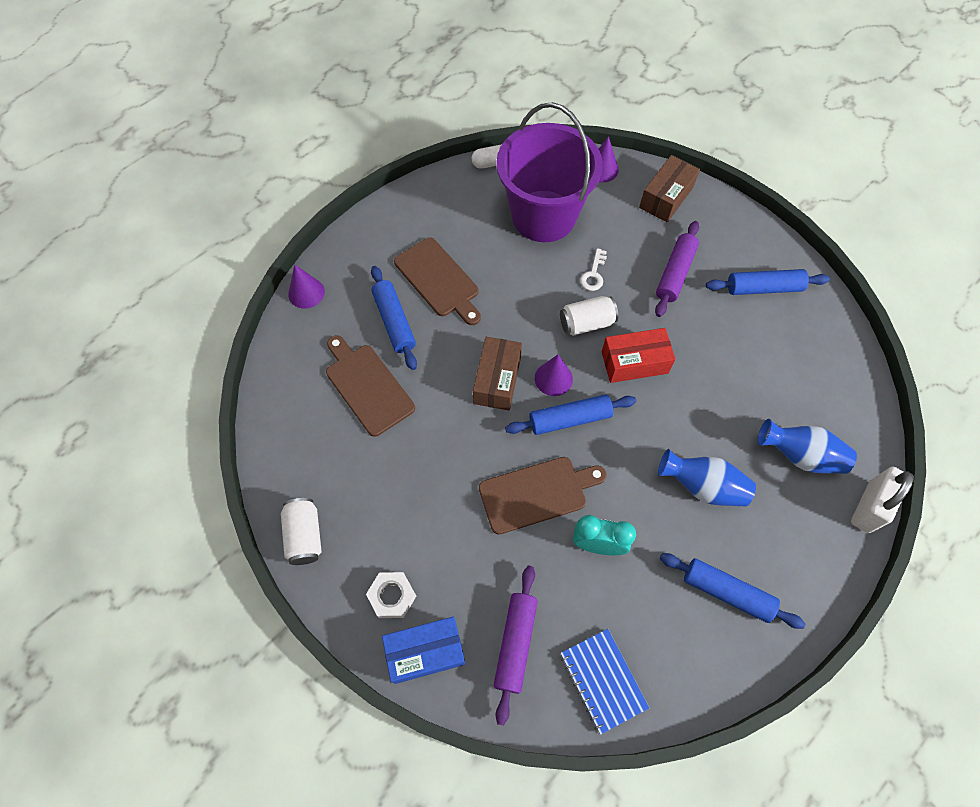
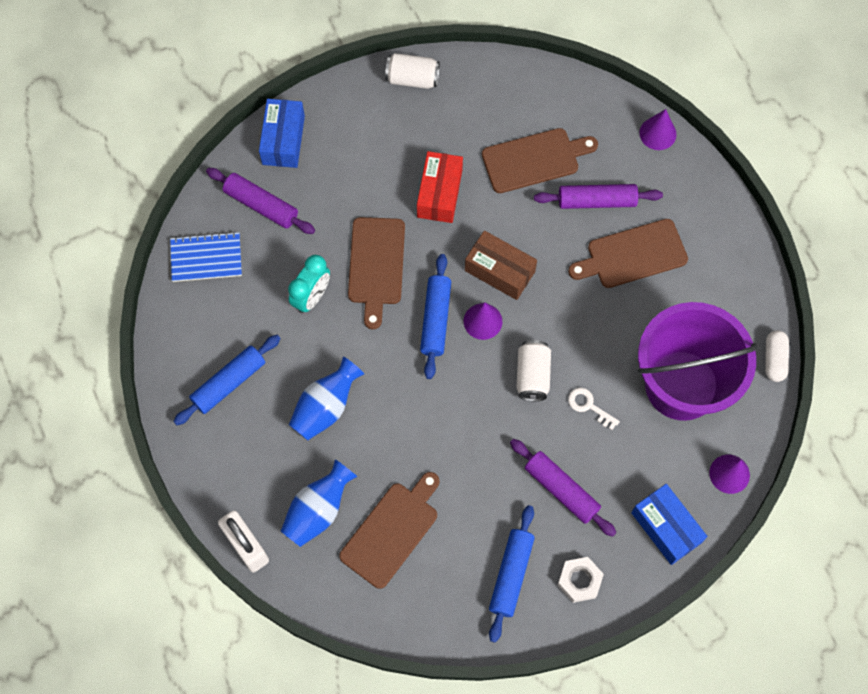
camera: 110 degrees right, 5 degrees up
(392, 596) = (336, 128): white nut -> white nut (579, 581)
(394, 322) = (597, 201): blue rolling pin -> purple rolling pin
(634, 362) = (472, 402): red box -> red box (439, 193)
(666, 197) = (666, 527): brown box -> blue box
(782, 388) = (392, 531): none -> brown cutting board

